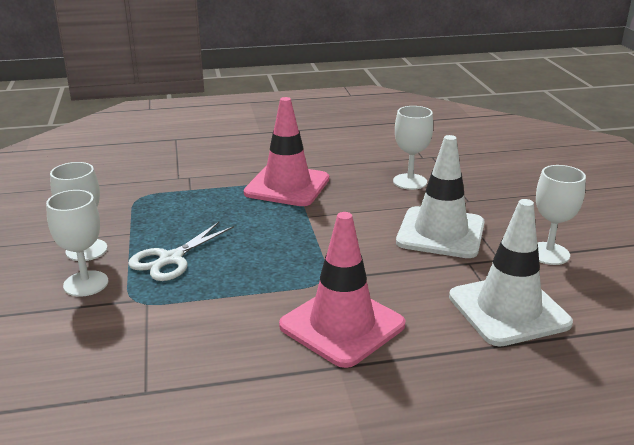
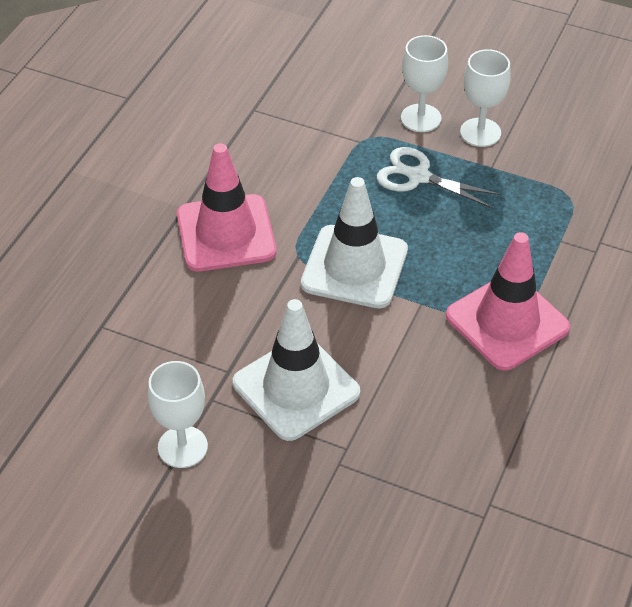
camera: 125 degrees right, 20 degrees up
(171, 259) = (418, 177): white scissors -> white scissors turned 45 degrees counterclockwise
(410, 182) = (430, 441): white goblet -> none
(508, 310) = (142, 346): white traffic cone -> white traffic cone (354, 267)

